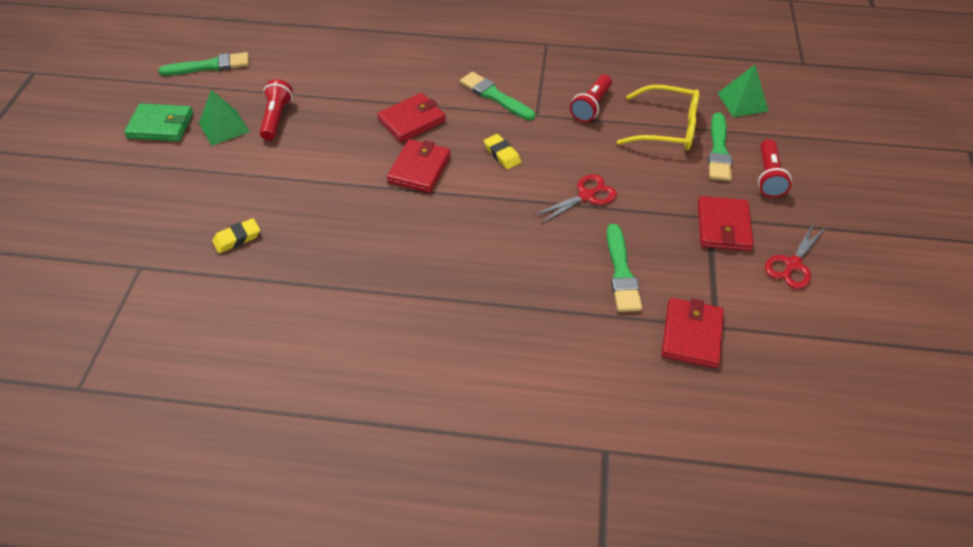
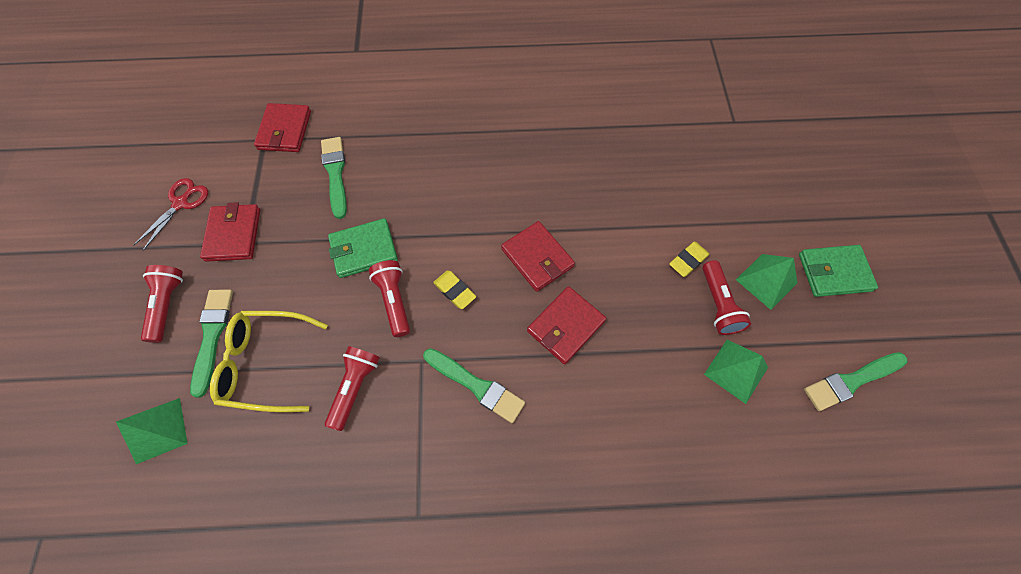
camera: 170 degrees right, 15 degrees up
(237, 238) = (672, 157): yellow eraser -> yellow eraser (688, 261)
(291, 81) = (736, 370): none -> green pyramid
(419, 169) = (537, 257): red wallet -> red wallet turned 45 degrees counterclockwise
(558, 154) = (394, 301): none -> red flashlight
(586, 196) = (364, 250): red scissors -> green wallet

